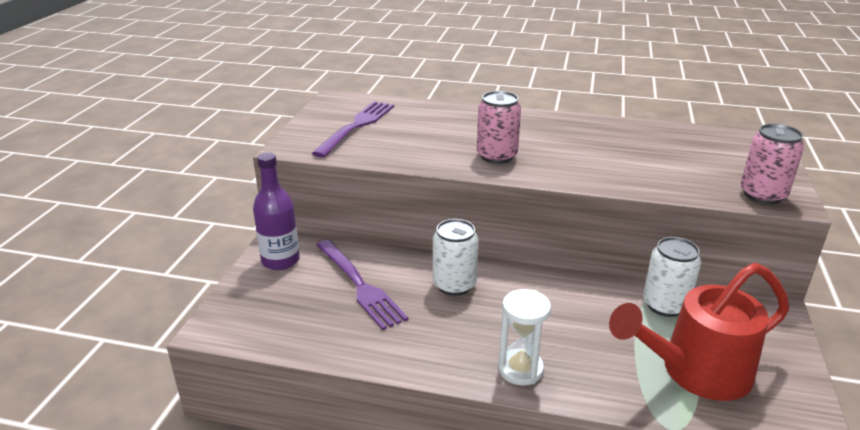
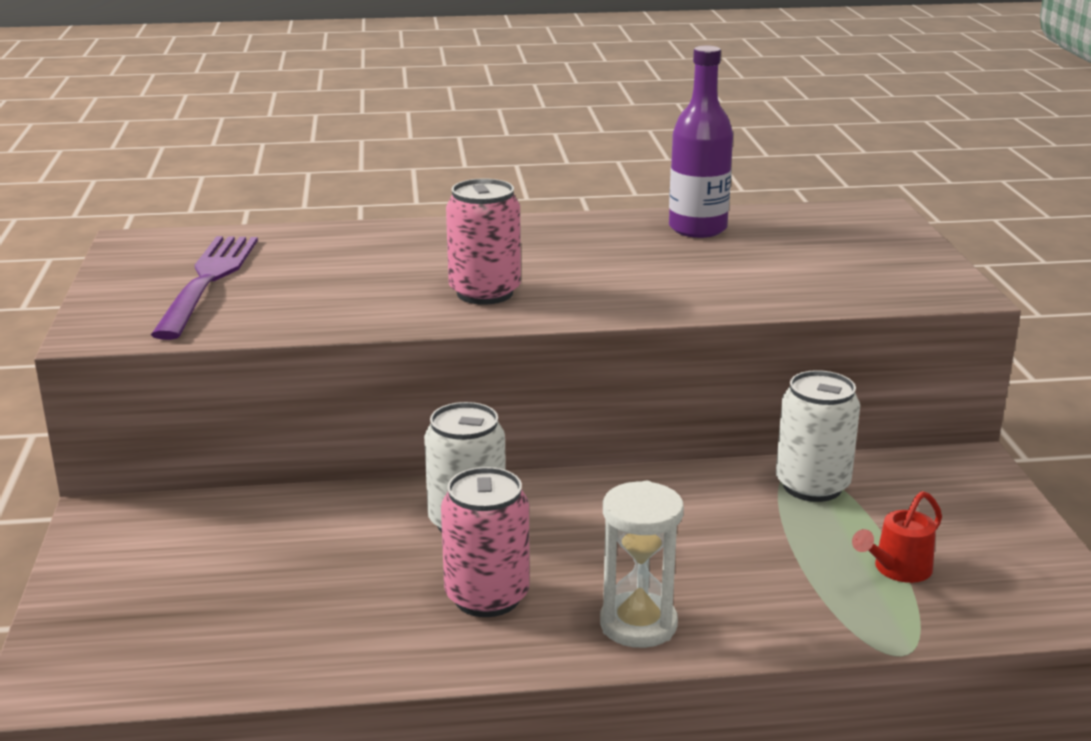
camera: 20 degrees left, 5 degrees down
(280, 261) = (126, 545): purple bottle -> purple bottle (697, 229)
(360, 285) = (300, 556): purple fork -> none
(695, 372) = (897, 570): red watering can -> red watering can, size x0.41
(762, 195) = (913, 288): pink can -> pink can (487, 597)

